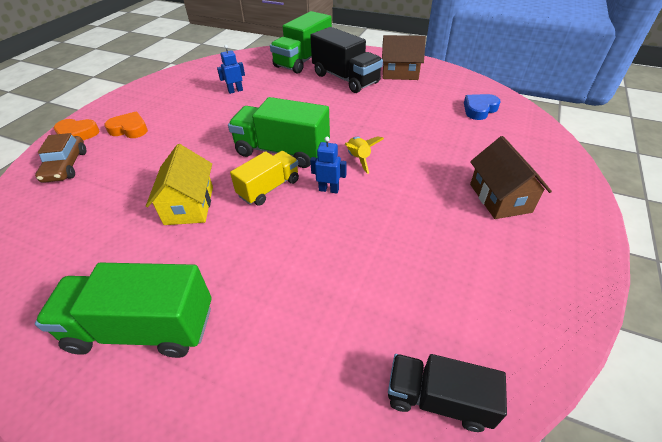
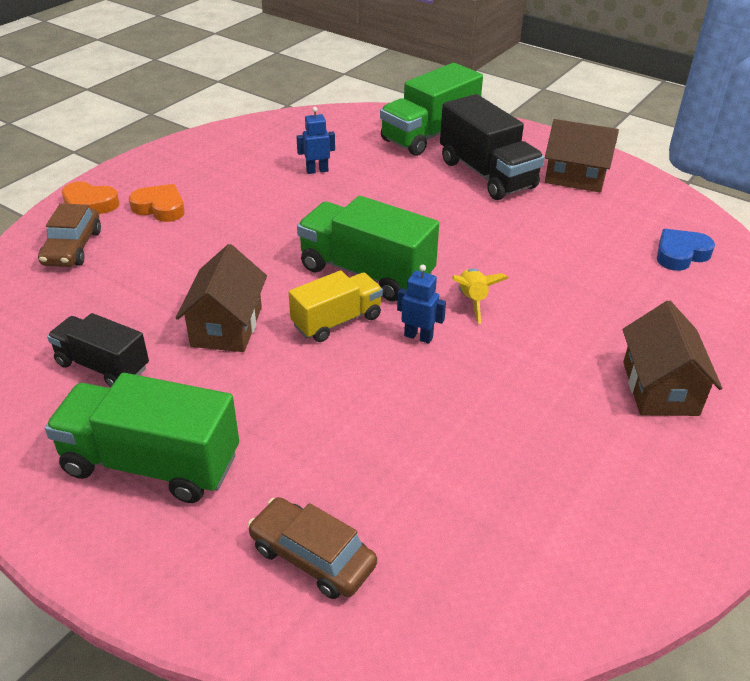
camera: 10 degrees right, 5 degrees down
(189, 205) = (227, 326): yellow house -> brown house
(289, 385) = (312, 557): none -> brown car
(438, 399) = (487, 606): black truck -> black truck (103, 366)

